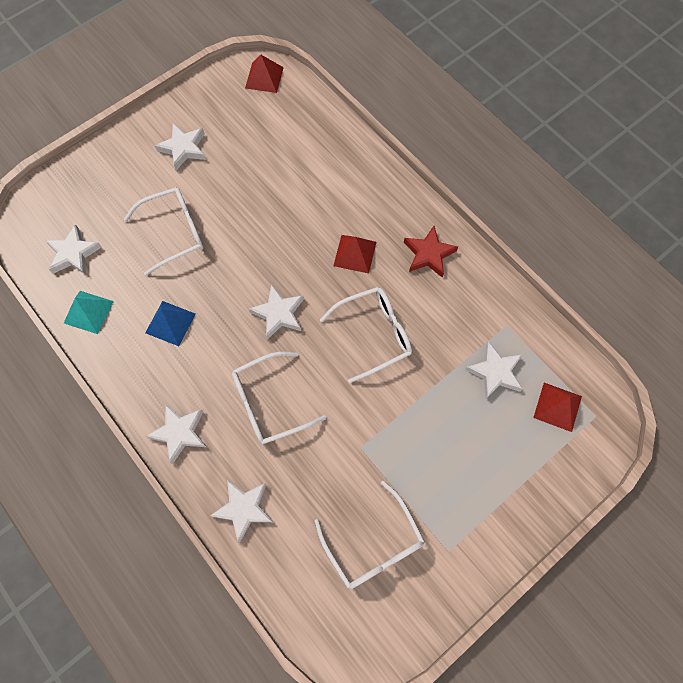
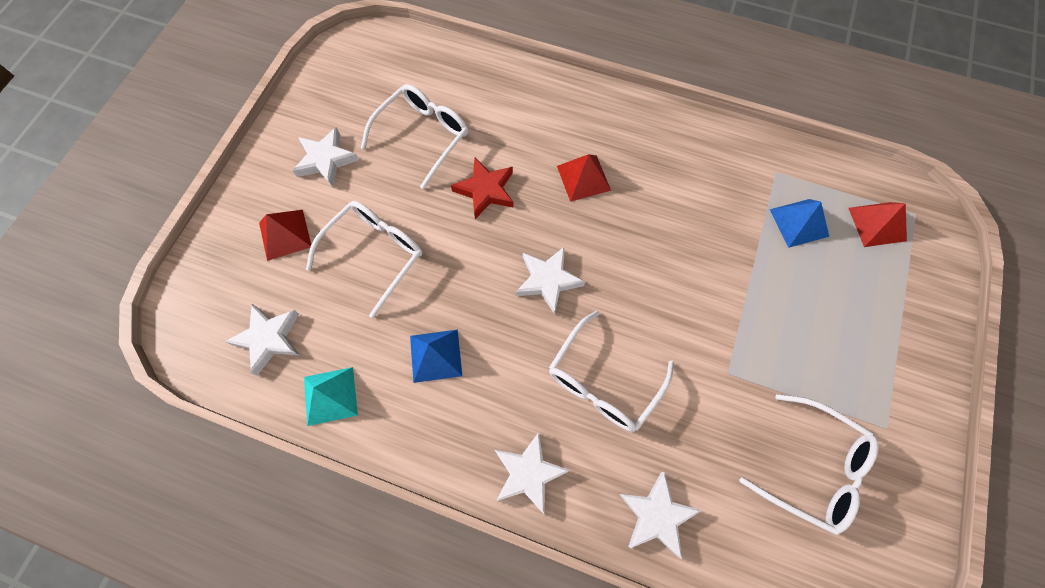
camera: 30 degrees left, 0 degrees up
(264, 77) = (368, 48): red pyramid -> red pyramid (285, 234)
(374, 334) = (659, 249): white glasses -> white glasses (423, 136)
(429, 254) = (656, 141): red star -> red star (485, 190)
(495, 372) = (799, 222): white star -> blue pyramid

